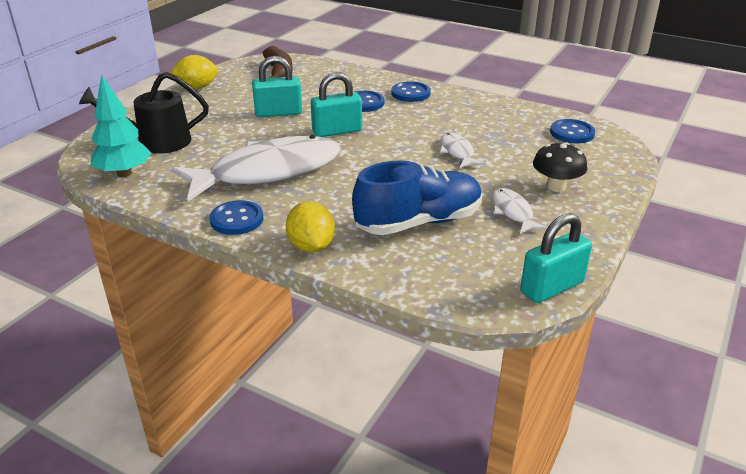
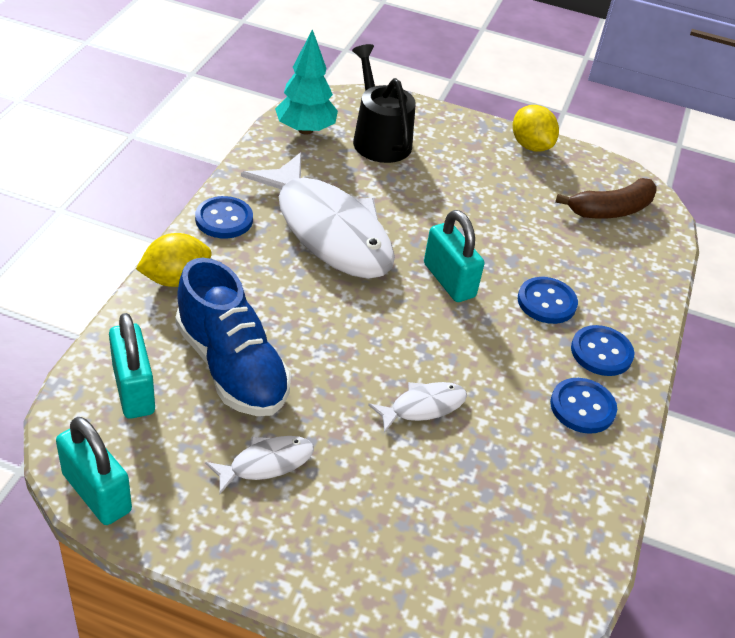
camera: 75 degrees right, 10 degrees up
(278, 113) = (484, 223): turquoise padlock -> turquoise padlock (133, 390)
(556, 186) = (343, 521): black mushroom -> none
(572, 133) = (530, 562): blue button -> blue button (582, 407)

